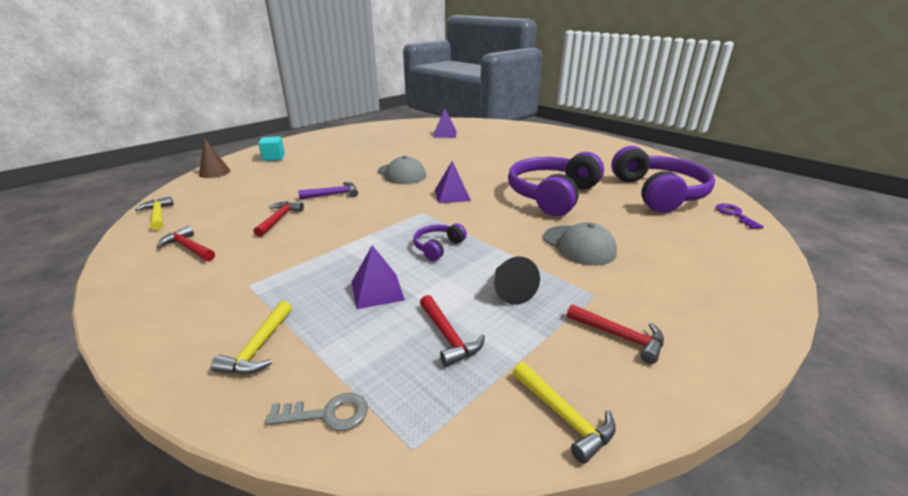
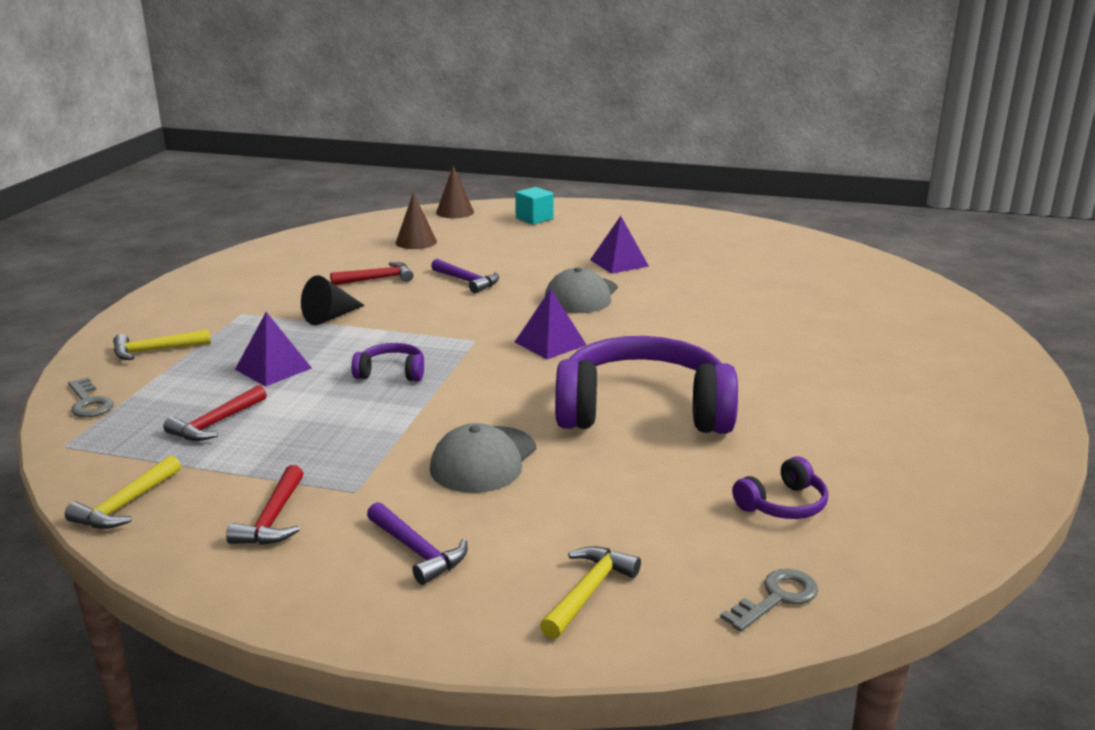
camera: 60 degrees right, 5 degrees down
(158, 215) = (333, 232): yellow hammer -> yellow hammer (588, 592)
(189, 248) = (285, 268): red hammer -> none
(239, 194) = (416, 242): none -> brown cone
(445, 134) = (795, 276): purple pyramid -> purple pyramid (619, 263)
(510, 290) = (325, 436): black cone -> black cone (330, 317)
(658, 193) = (783, 504): purple headphones -> purple headphones, size x0.43
(678, 289) = (417, 551): none -> purple hammer
(734, 215) = (776, 598): purple key -> grey key

